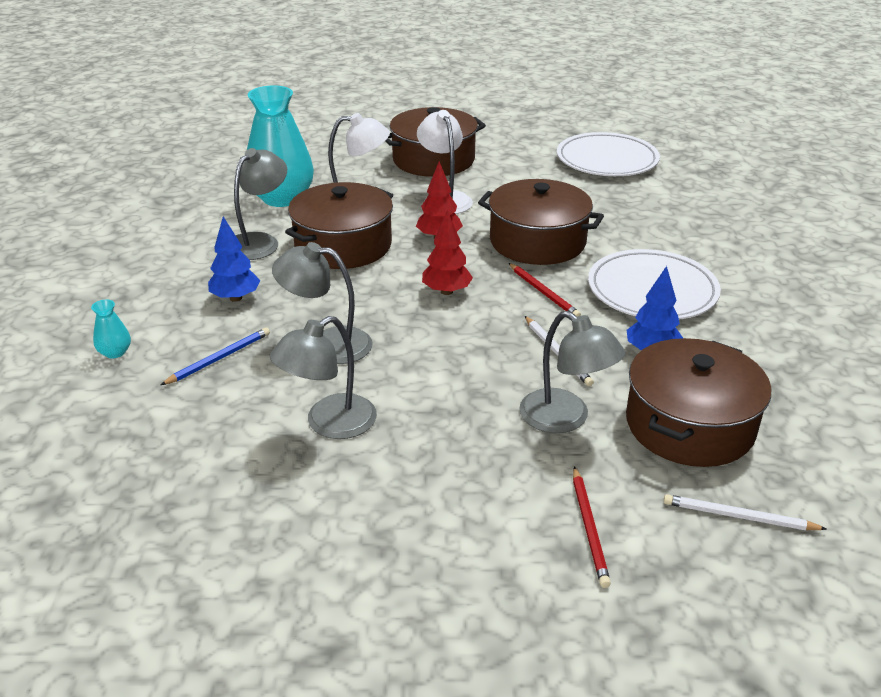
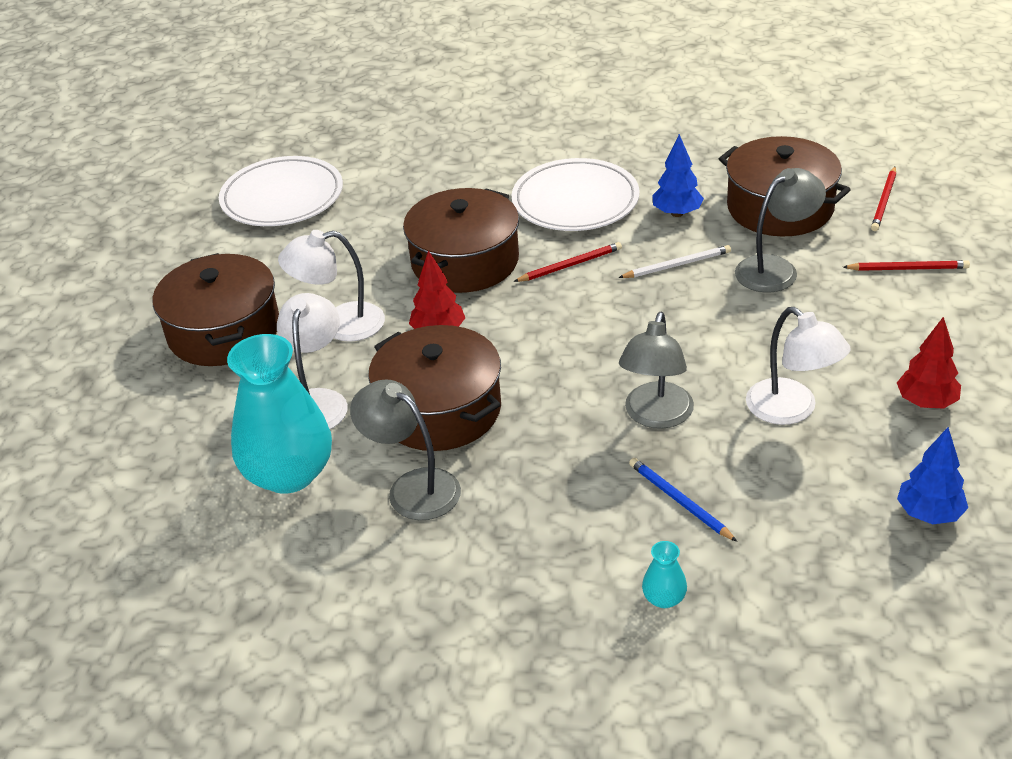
camera: 80 degrees left, 5 degrees up
(236, 298) = (551, 499): blue tree -> blue tree (929, 514)
(329, 424) = (791, 410): grey lamp -> white lamp
(446, 291) = (559, 329): red tree -> red tree (926, 402)
(739, 517) = (884, 201): white pencil -> red pencil

